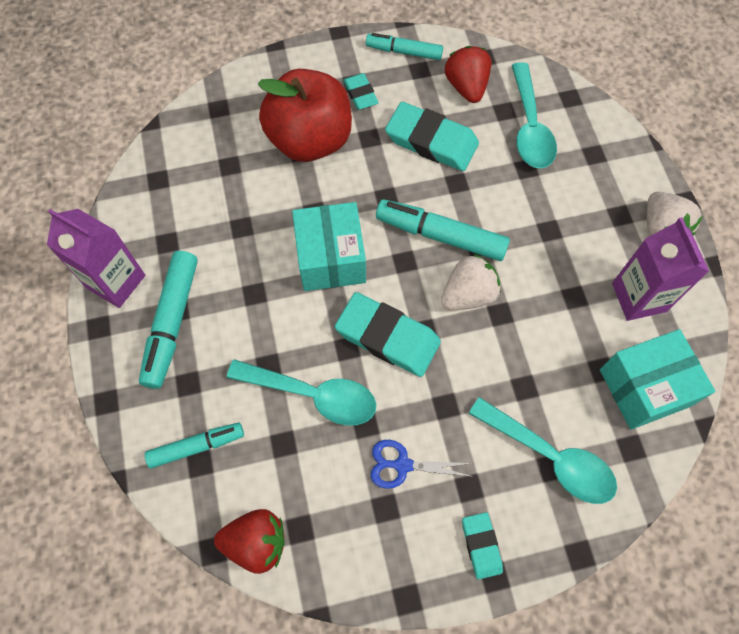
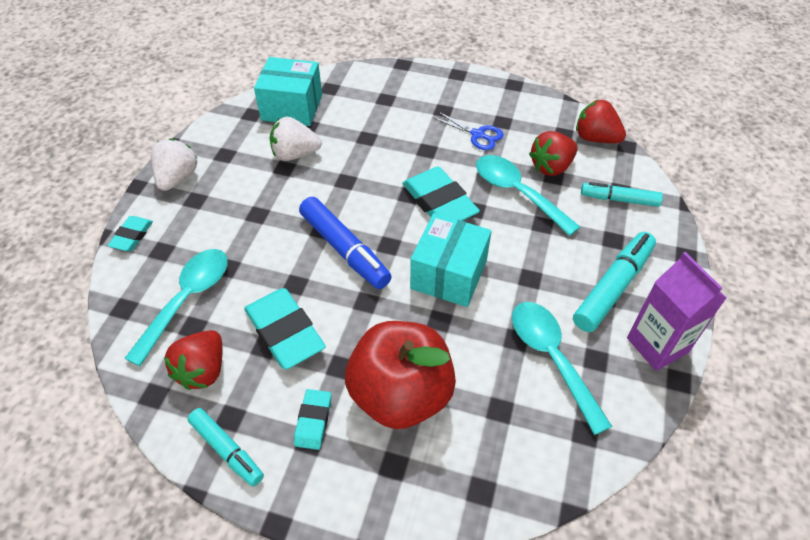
camera: 150 degrees left, 15 degrees down
(292, 458) = (551, 167): none -> red strawberry
(441, 236) = (344, 249): turquoise marker -> blue marker
(468, 294) = (358, 201): white strawberry -> white strawberry (295, 154)
(481, 546) = (455, 86): turquoise eraser -> turquoise eraser (132, 236)
(550, 457) = (382, 103): turquoise spoon -> turquoise spoon (552, 358)
(639, 297) = (242, 148): purple carton -> none

